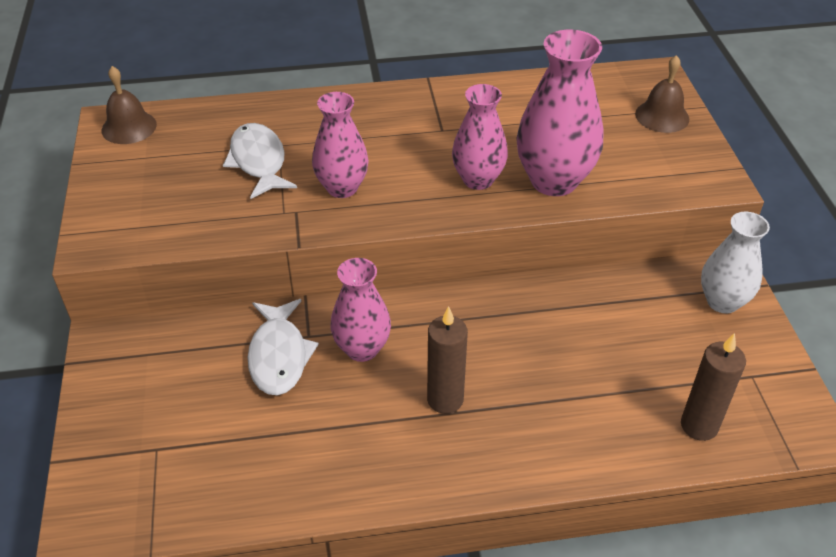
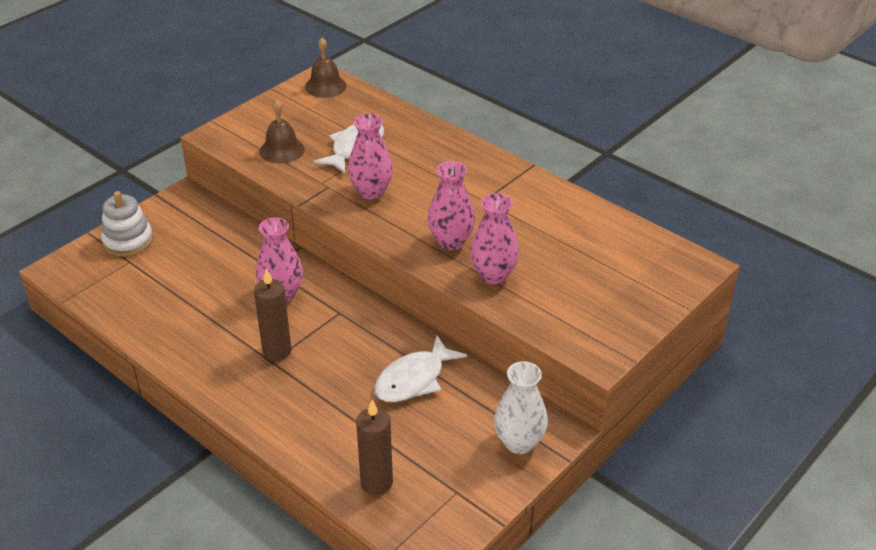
camera: 50 degrees right, 5 degrees down
(118, 431) = (128, 241): none -> white stacking toy
(279, 355) = (241, 265): white fish -> white fish (414, 379)
(554, 181) = (493, 275): pink vase -> pink vase, size x0.66
(662, 116) = (644, 292): brown bell -> brown bell (282, 150)

